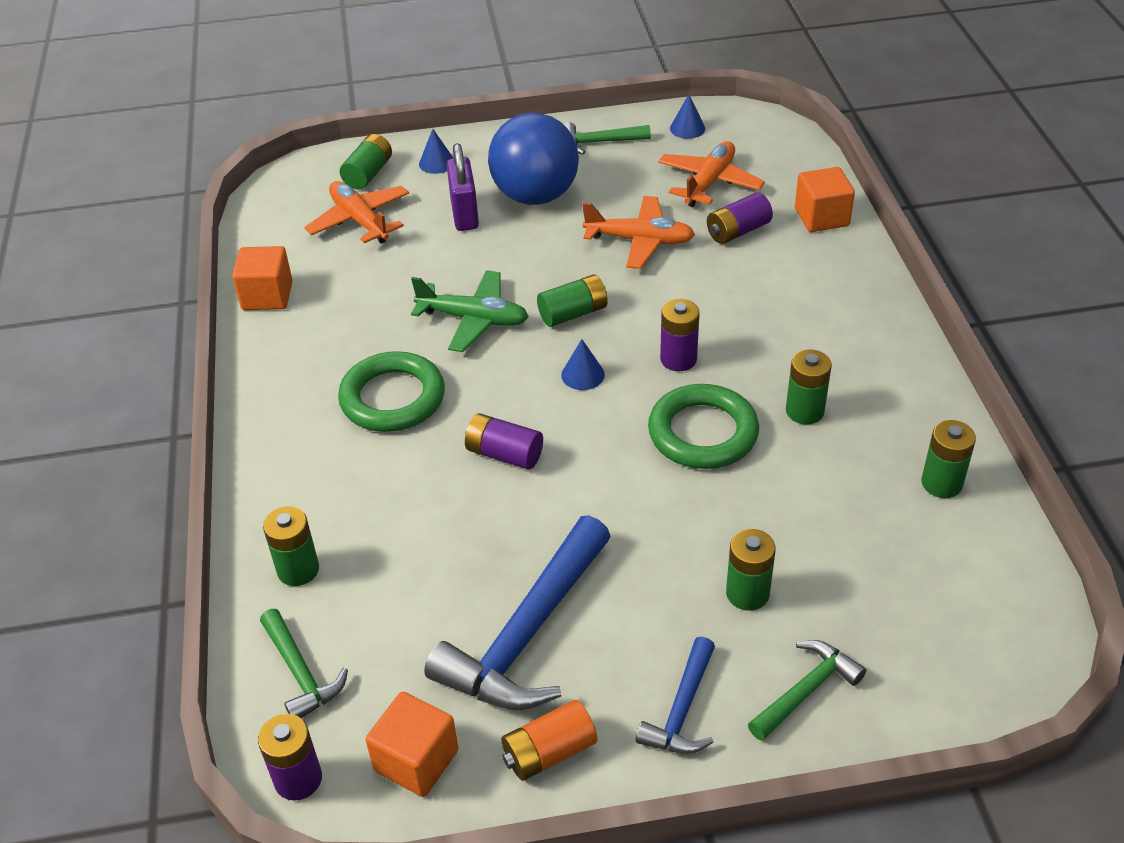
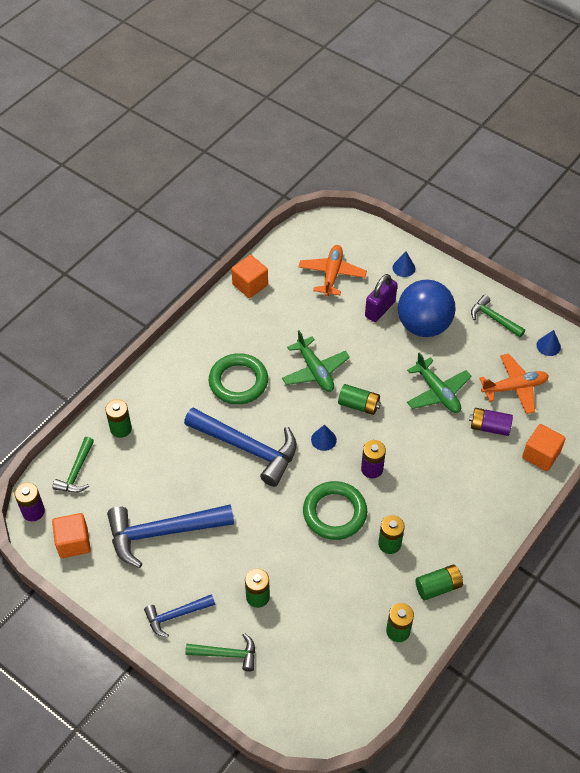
camera: 45 degrees right, 10 degrees up
(368, 174) = (366, 249): green battery -> green battery (438, 587)
(504, 454) = (247, 448): purple battery -> blue hammer
(549, 752) = (116, 584): orange battery -> none
(639, 241) = (437, 392): orange plane -> green plane

